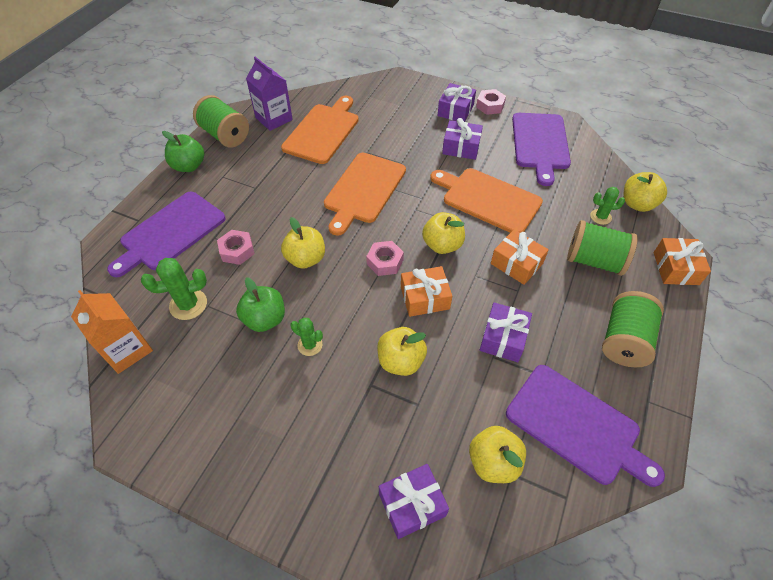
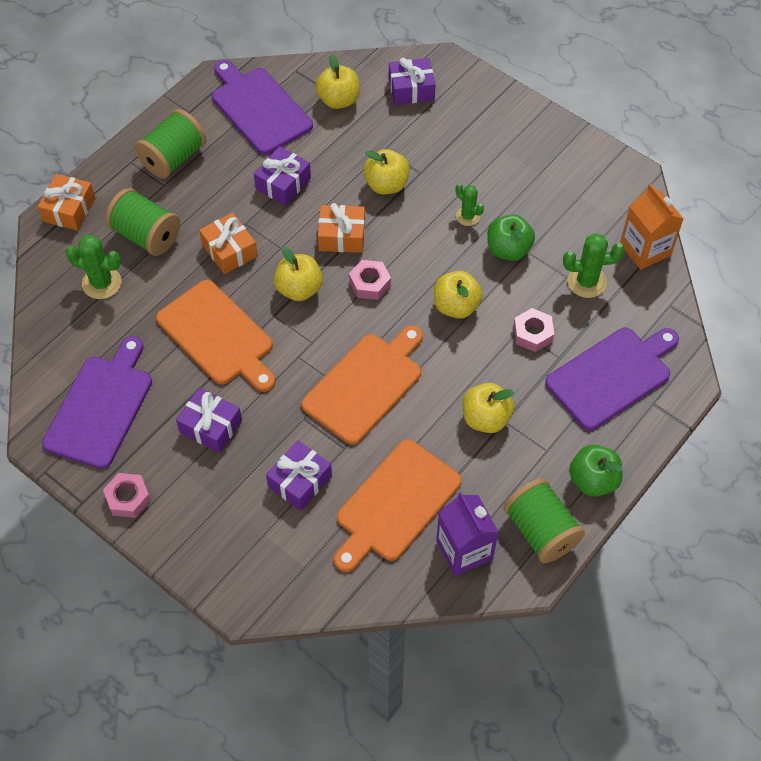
camera: 165 degrees left, 5 degrees up
(455, 110) = (184, 501): purple gift -> purple gift (300, 481)
(600, 217) = (102, 283): green cactus -> green cactus, size x1.57
(637, 204) = (47, 289): yellow apple -> yellow apple (485, 418)

